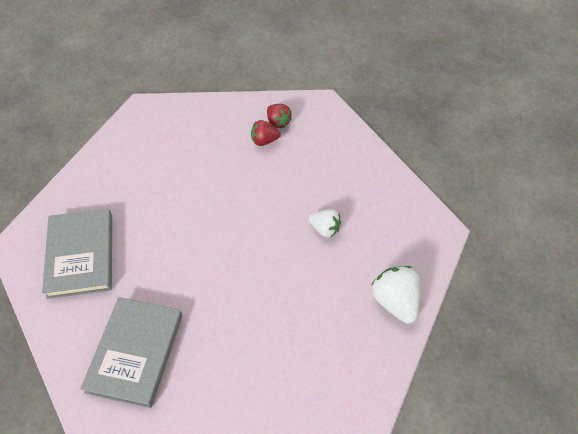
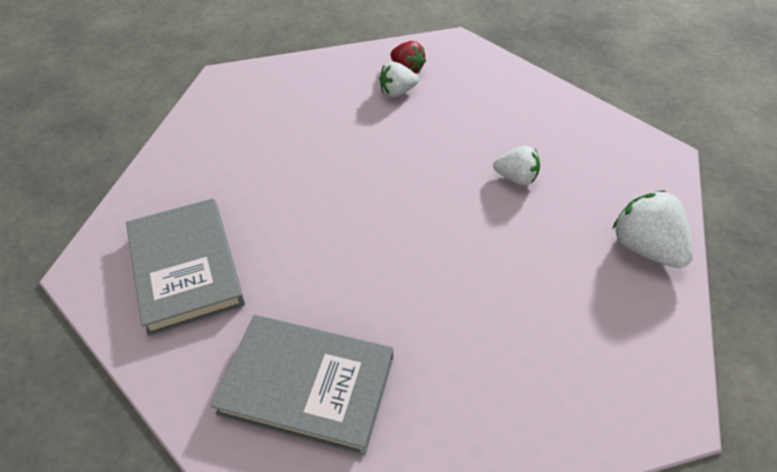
camera: 10 degrees left, 5 degrees down
(135, 353) = (307, 385): grey book -> grey book turned 75 degrees counterclockwise
(264, 141) = (397, 92): red strawberry -> white strawberry

